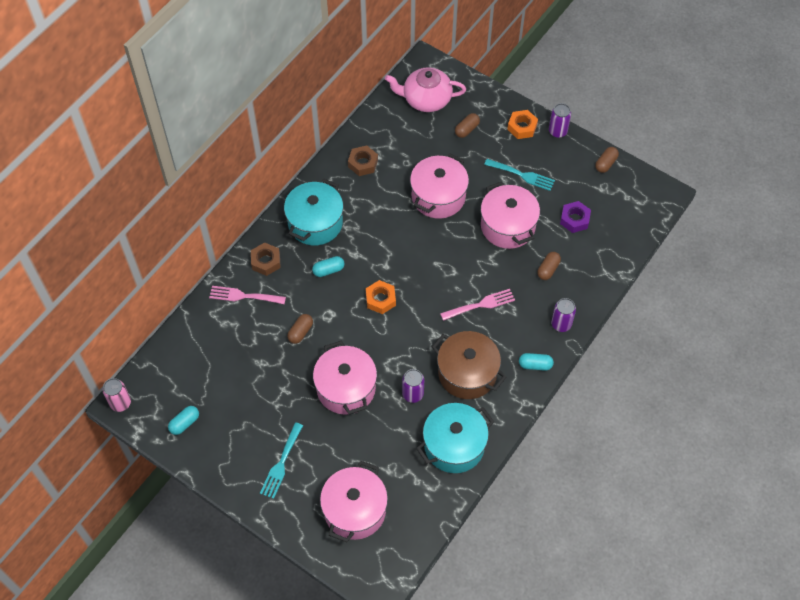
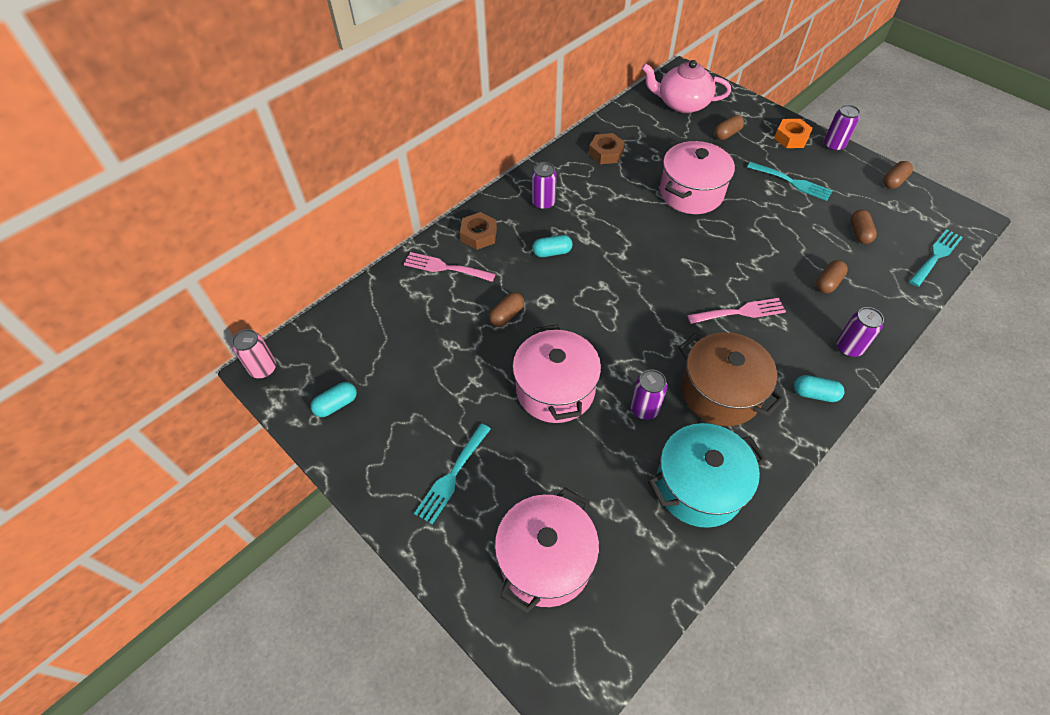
camera: 10 degrees right, 5 degrees down
(315, 223) = (543, 203): turquoise pot -> purple can
(380, 299) = (612, 291): orange nut -> none
(507, 226) = (775, 231): pink pot -> none
(574, 219) = (859, 233): purple nut -> brown capsule
(633, 234) = (936, 256): none -> turquoise fork

